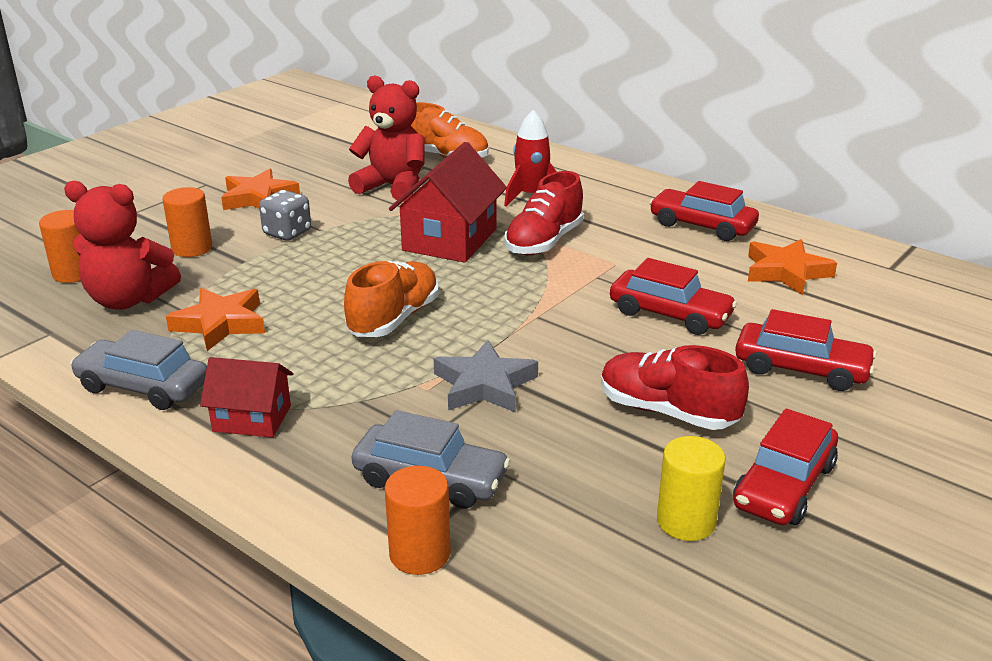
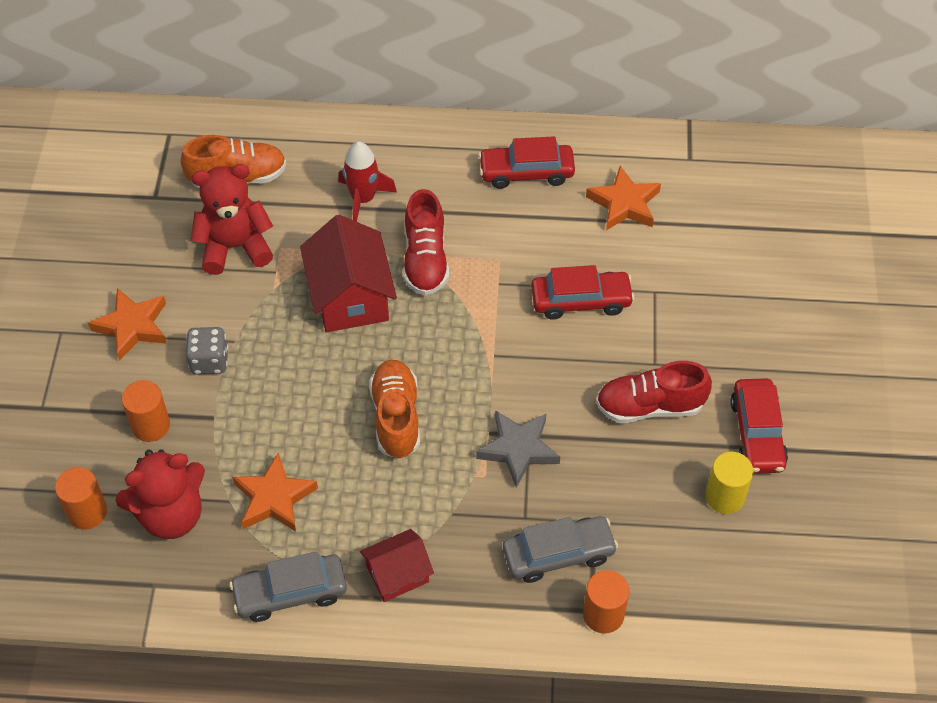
camera: 35 degrees left, 25 degrees up
(801, 369) = (701, 314): red car -> none

